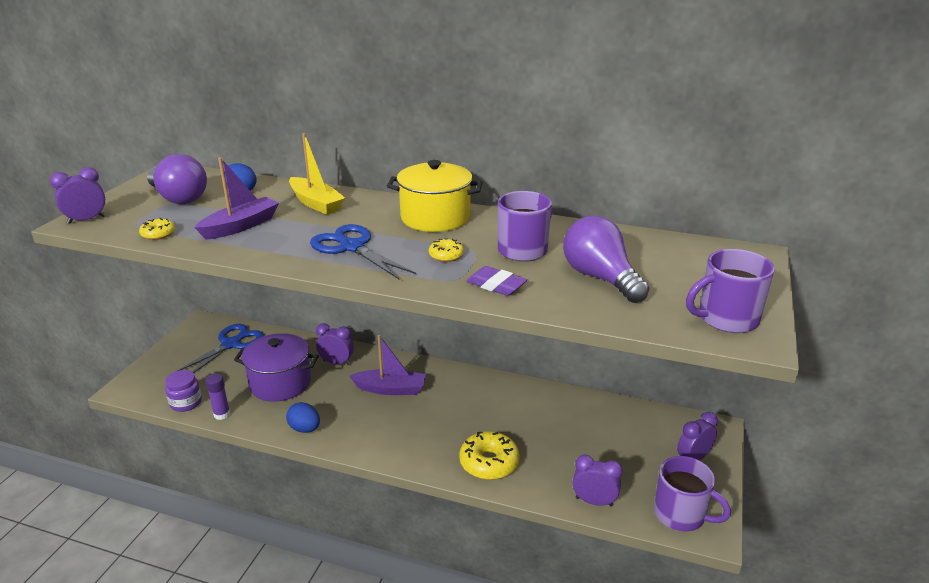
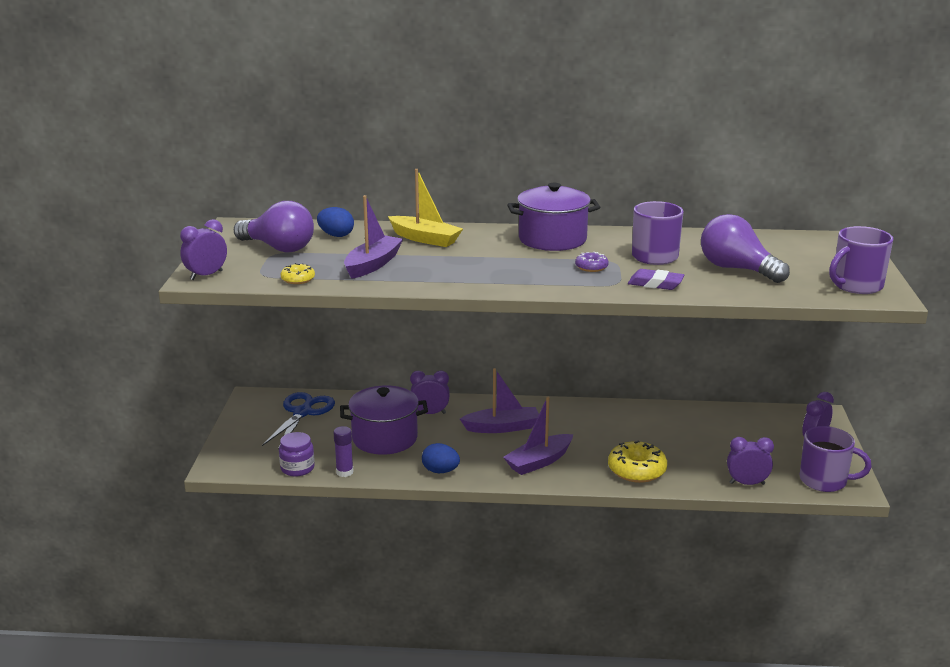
camera: 15 degrees left, 5 degrees down
(352, 247) = (499, 270): blue scissors -> none
(400, 435) = (539, 462): none -> purple boat
(435, 218) = (552, 239): yellow pot -> purple pot
(446, 255) = (591, 267): yellow donut -> purple donut

